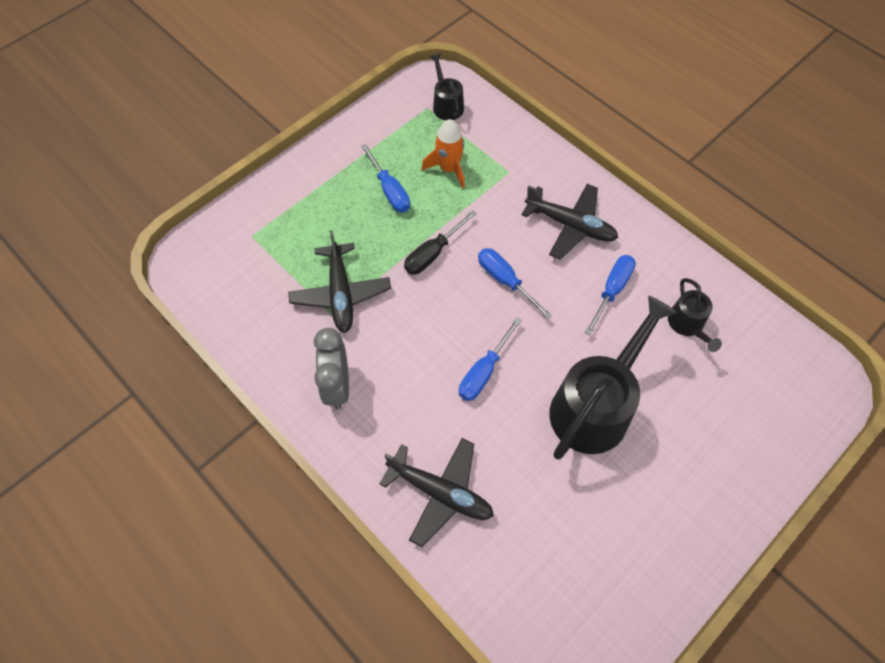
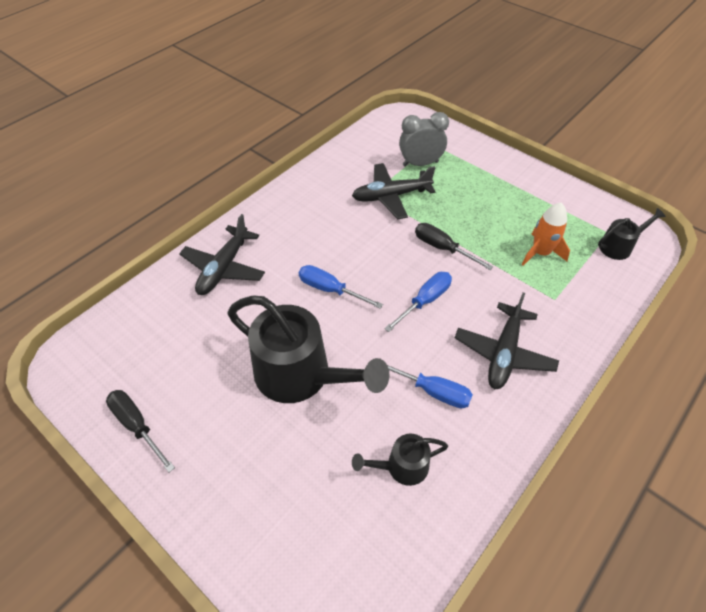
camera: 85 degrees right, 10 degrees down
(337, 386) = (311, 202): grey clock -> grey clock (420, 164)
(390, 190) = (501, 215): blue screwdriver -> none
(659, 574) = (137, 426): none -> black screwdriver

